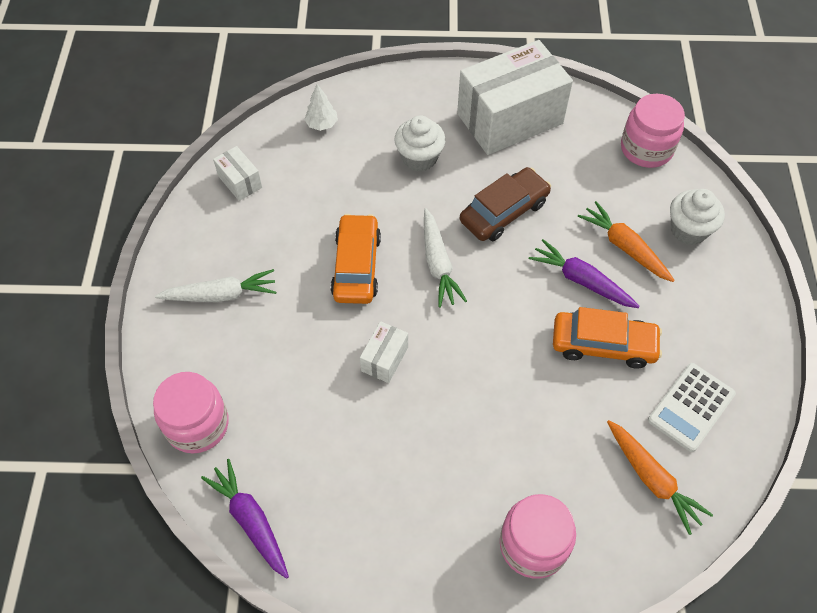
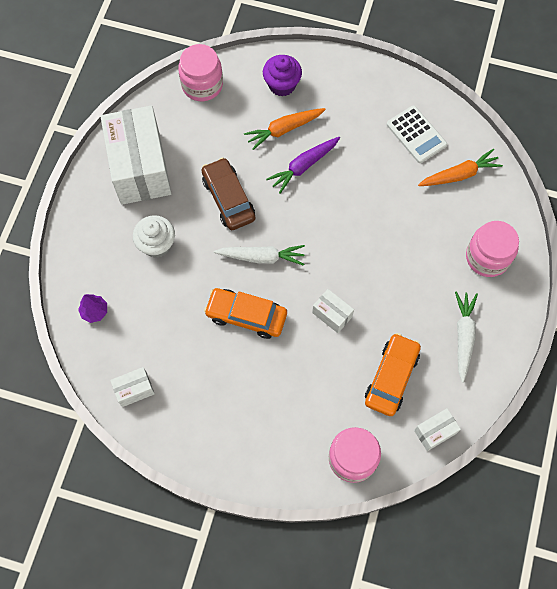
camera: 75 degrees left, 10 degrees up
(220, 295) = (243, 423): white carrot -> white carrot (463, 336)
(251, 521) = (435, 432): purple carrot -> white box
(322, 124) = (95, 311): white tree -> purple tree
(603, 345) = (358, 170): orange car -> orange car (391, 377)
(688, 230) = (282, 85): white cupcake -> purple cupcake

